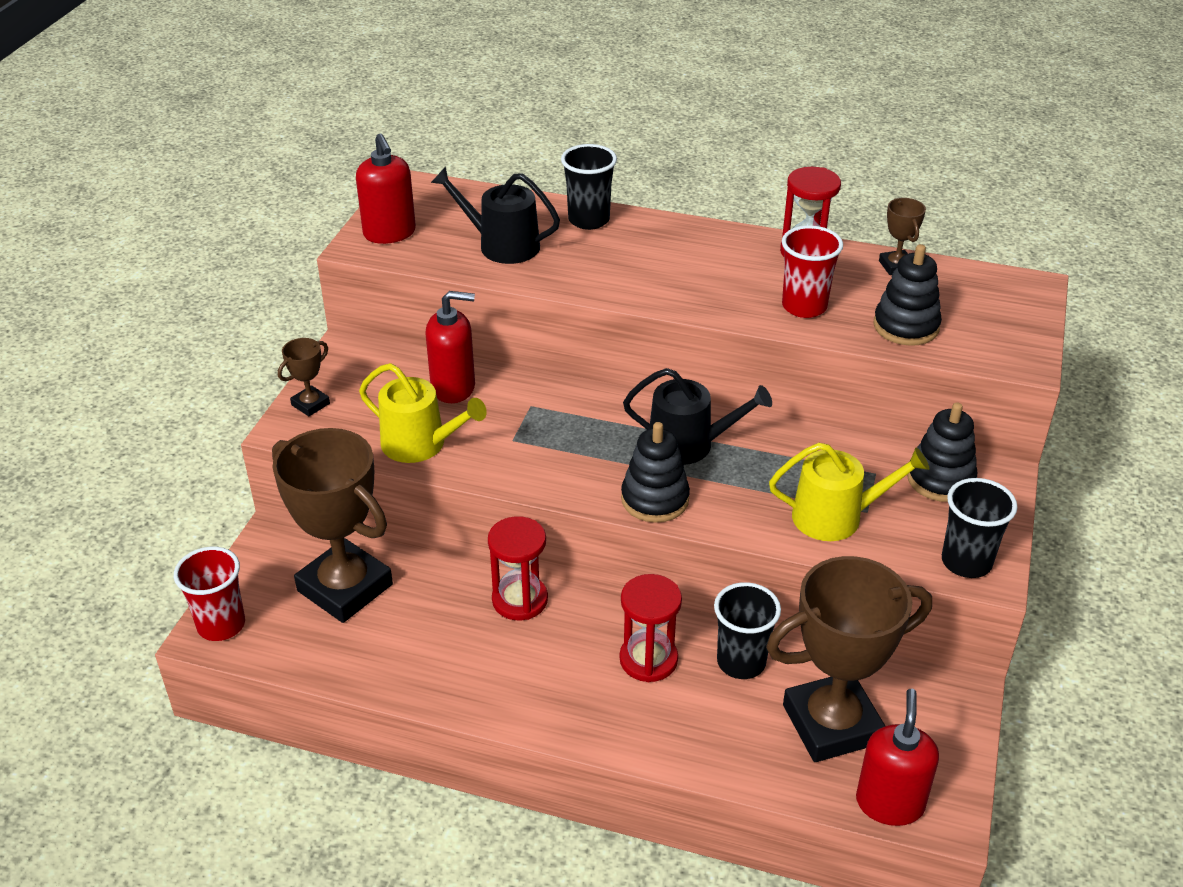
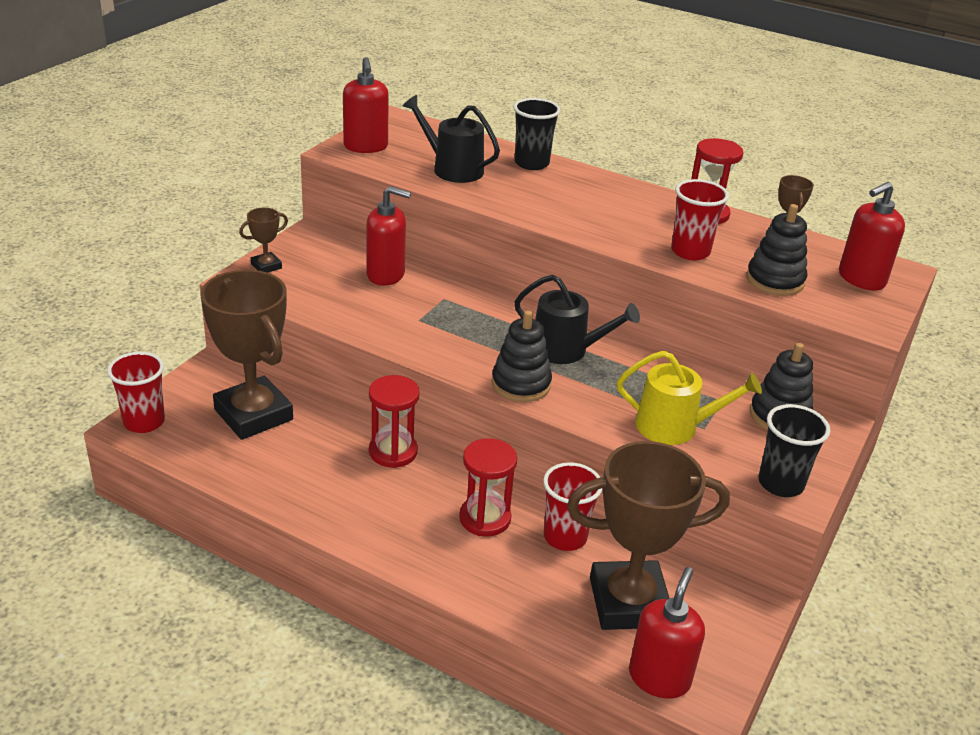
camera: 10 degrees right, 5 degrees down
(420, 444) = (342, 309): yellow watering can -> none
(741, 662) = (565, 537): black cup -> red cup
(994, 305) = (861, 279): none -> red soap dispenser

